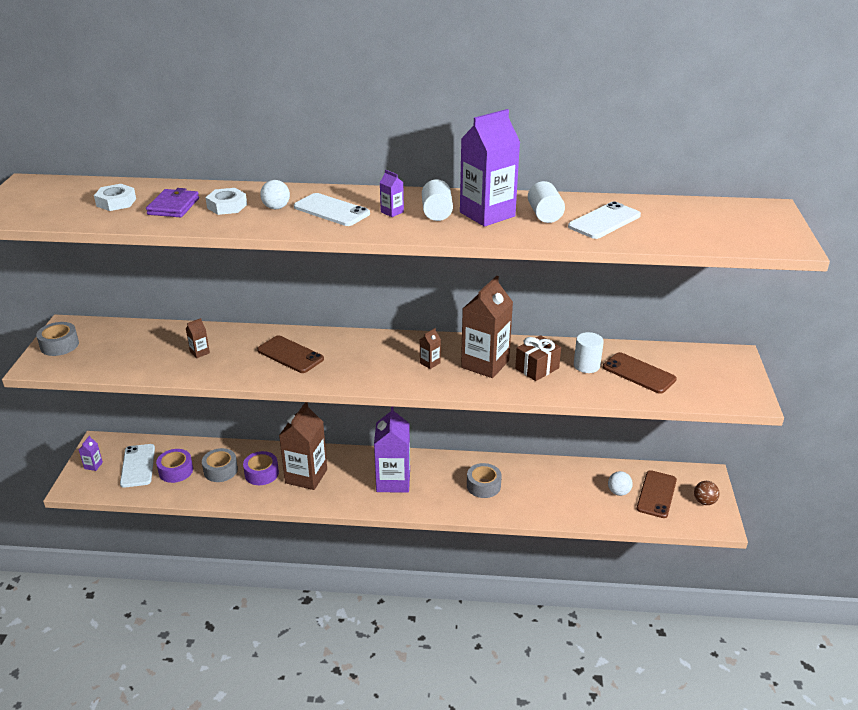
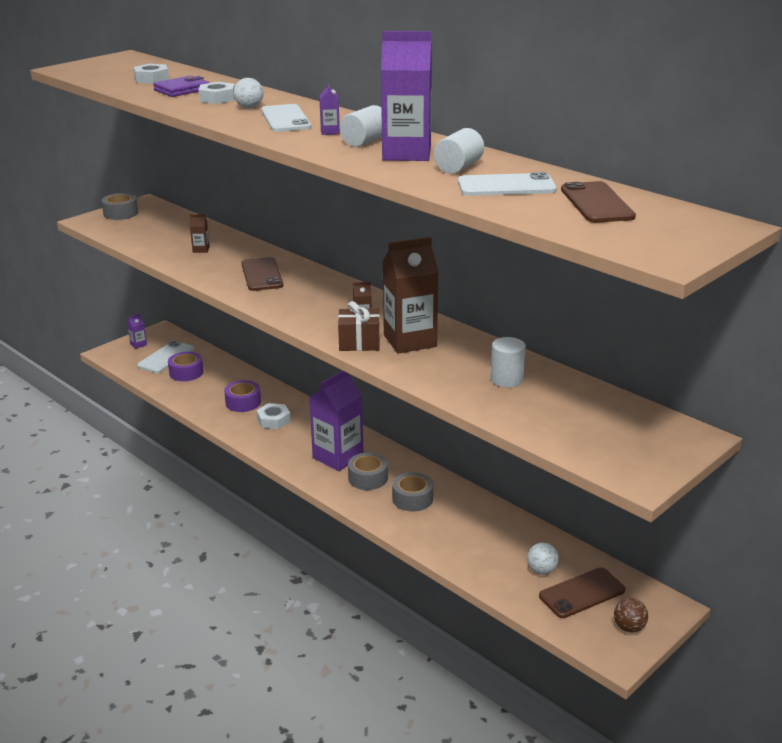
camera: 40 degrees right, 5 degrees down
(220, 470) = (217, 386): grey tape -> grey tape (368, 478)
(306, 476) = (273, 420): brown carton -> white nut
(537, 368) = (453, 362): brown gift -> brown gift (359, 343)
(639, 373) = (551, 406): brown phone -> brown phone (597, 203)

